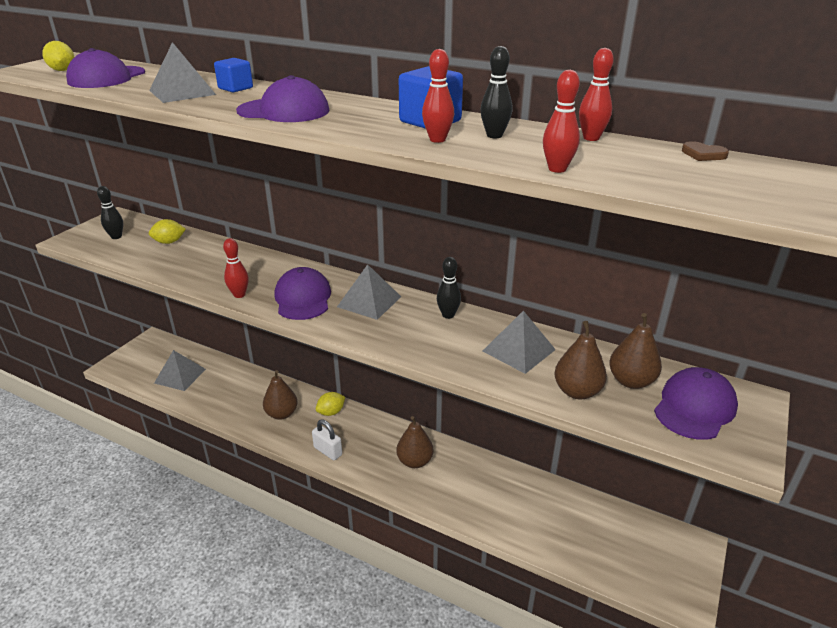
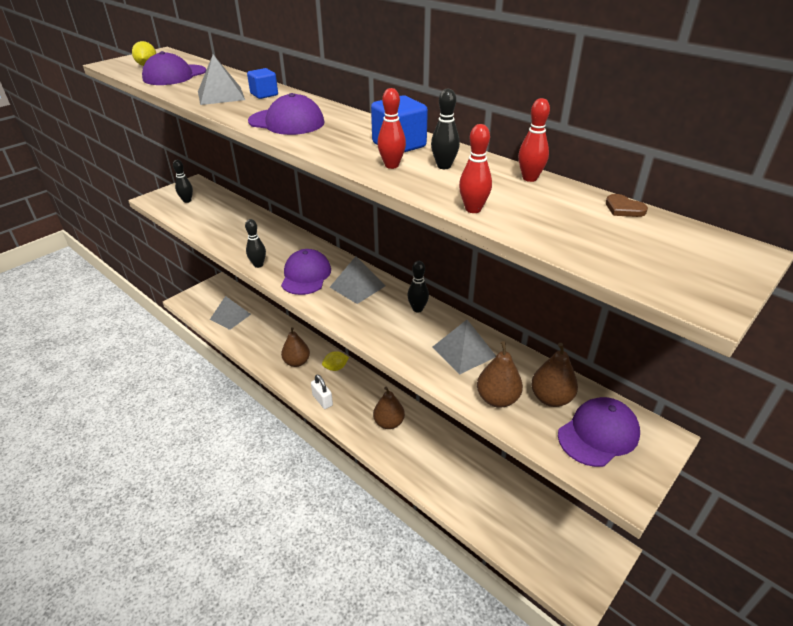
camera: 15 degrees right, 5 degrees up
(169, 242) = (224, 210): yellow lemon -> none
(239, 295) = (258, 265): red bowling pin -> black bowling pin

